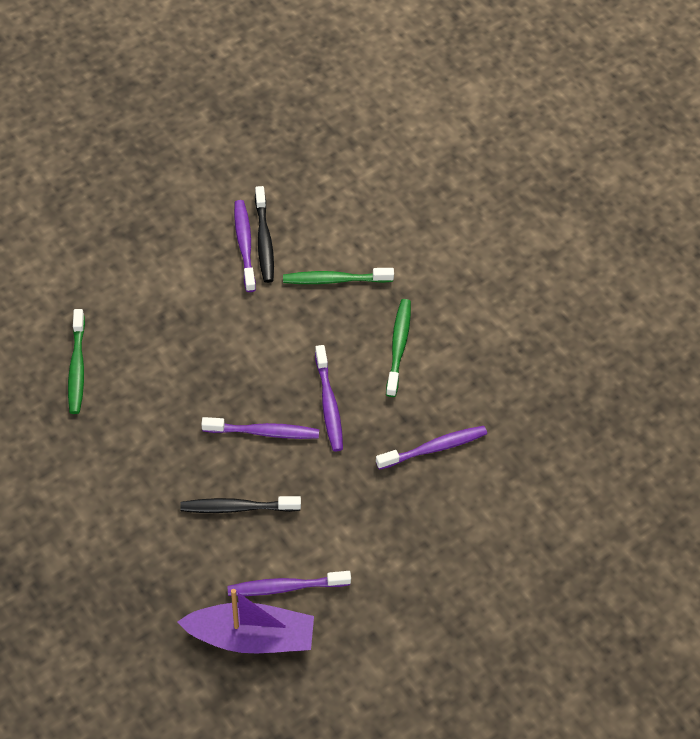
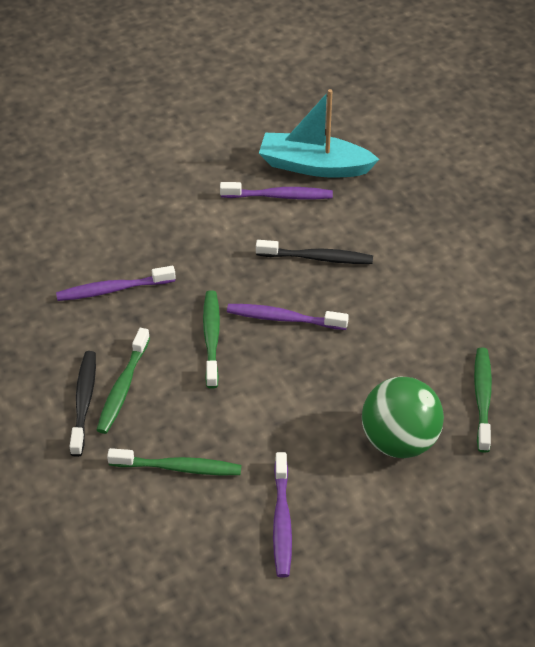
camera: 170 degrees left, 10 degrees down
(151, 320) = (399, 441): none -> green ball
(251, 637) = (314, 166): purple boat -> turquoise boat
(264, 240) = (257, 525): black toothbrush -> black toothbrush (84, 402)
(329, 404) = (211, 338): purple toothbrush -> green toothbrush

